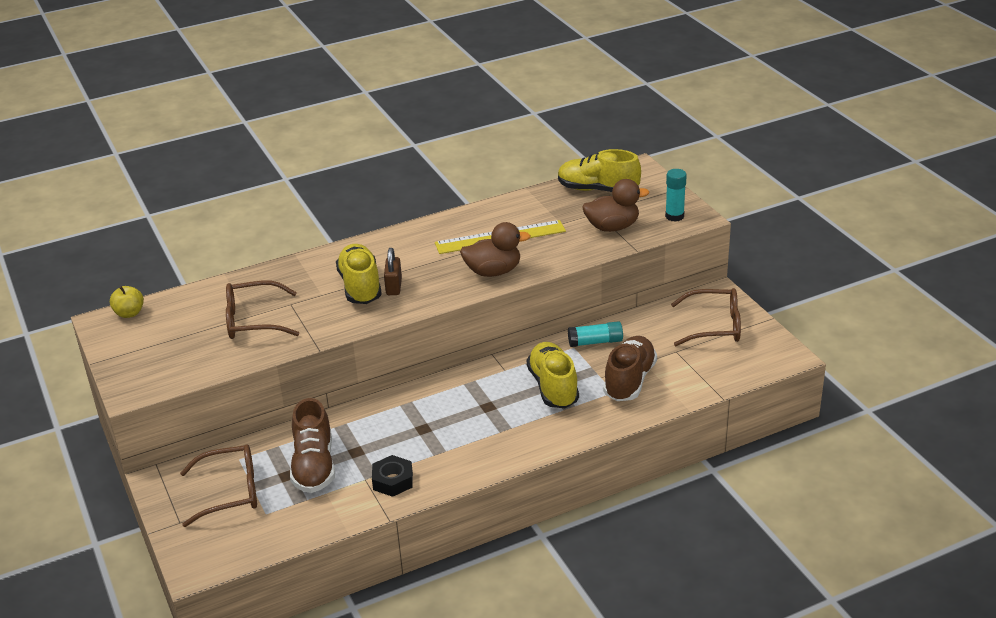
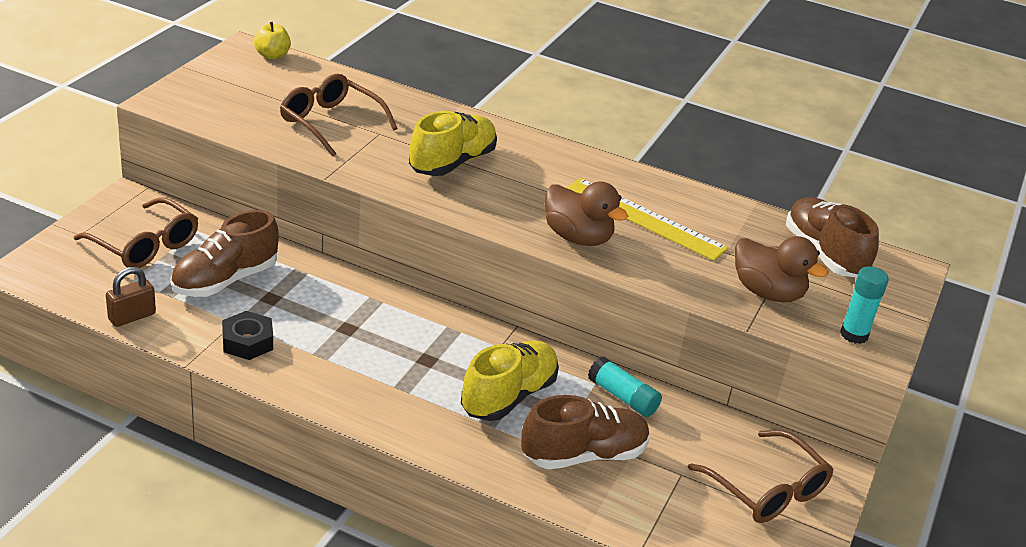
camera: 45 degrees right, 0 degrees up
(394, 286) = (476, 183): brown padlock -> brown padlock (132, 316)
(597, 190) = (824, 254): yellow shoe -> brown shoe

